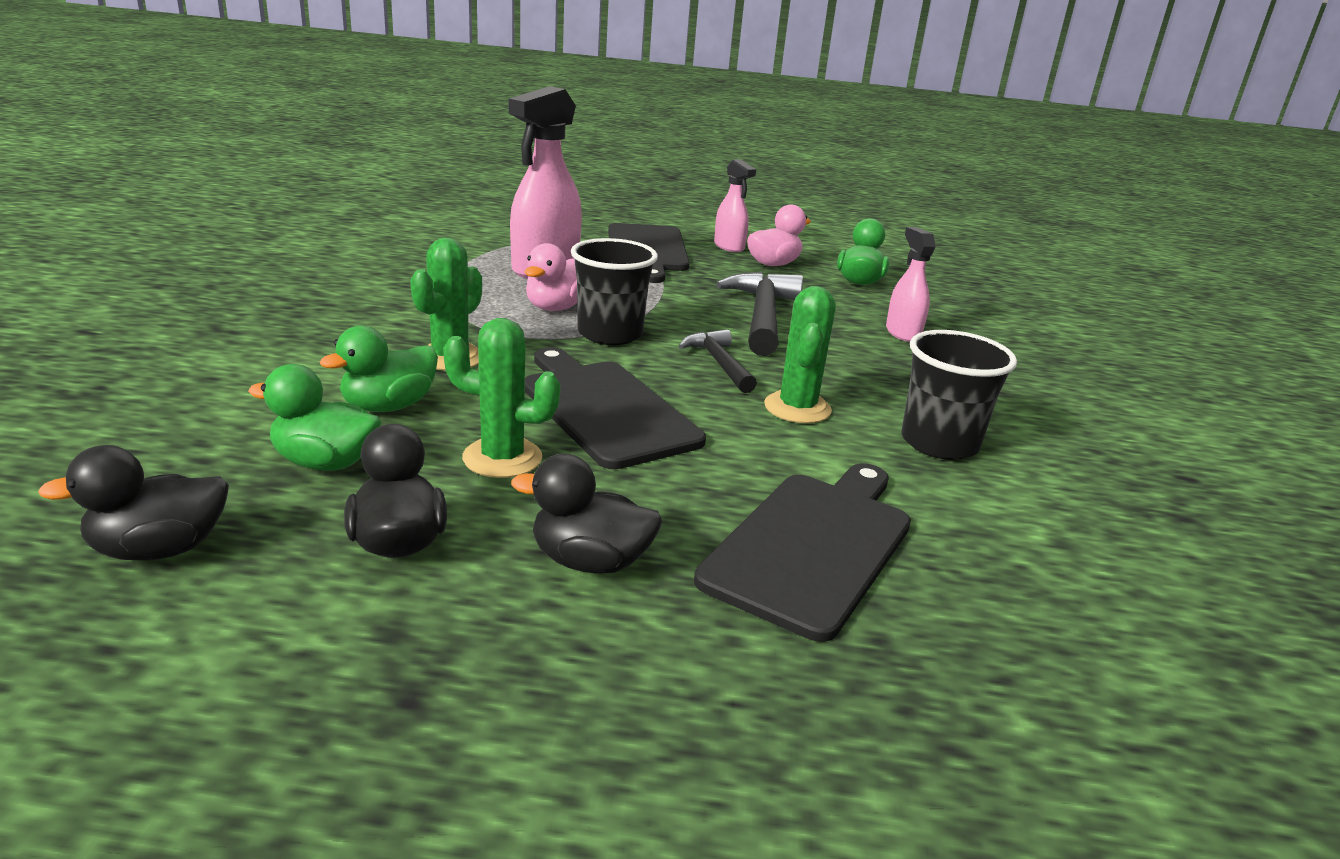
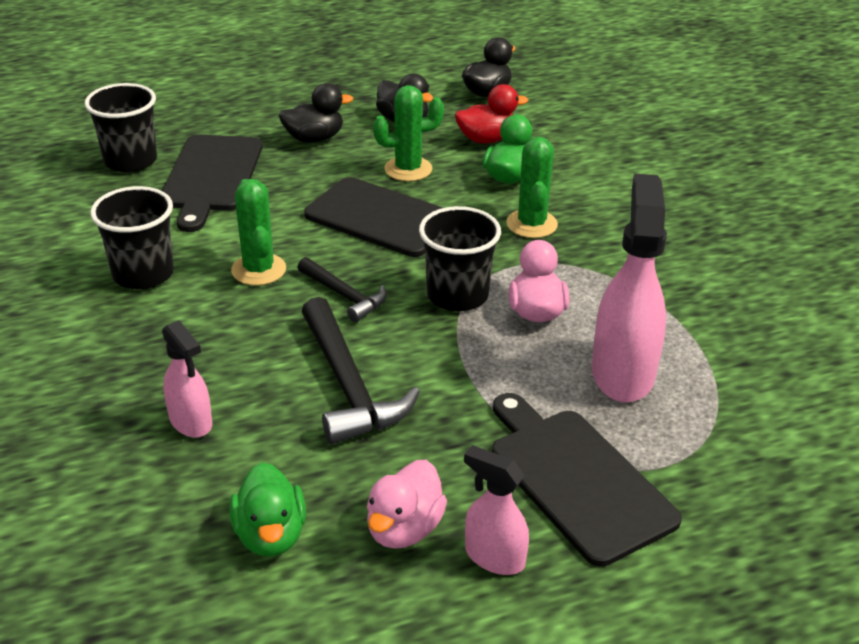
camera: 155 degrees right, 10 degrees up
(325, 462) = (486, 139): green duck -> red duck
(957, 631) = (130, 161): none -> black cup

